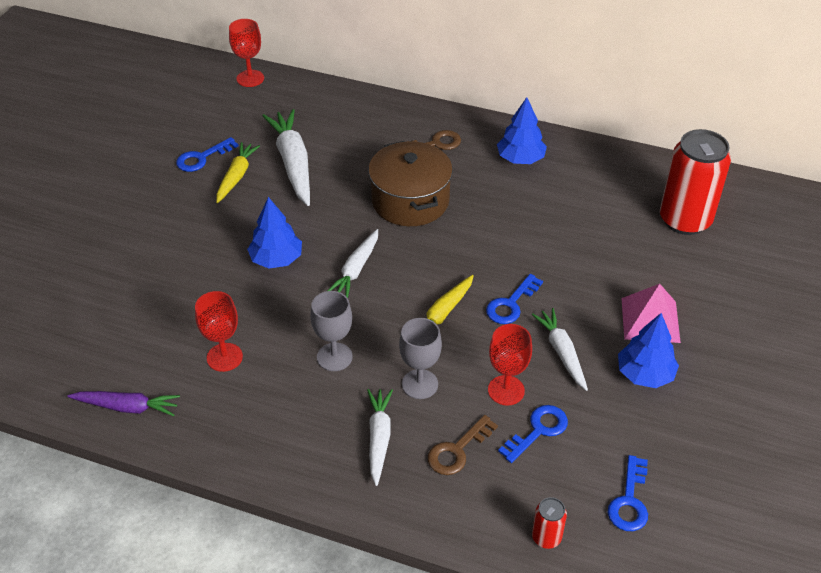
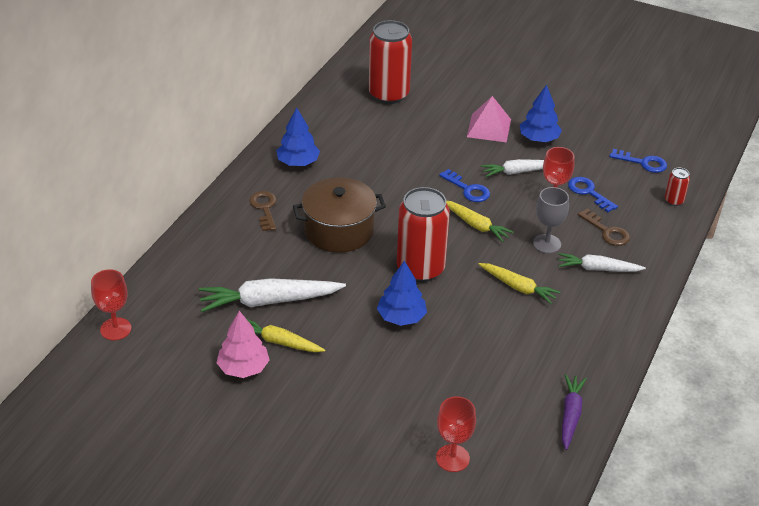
camera: 85 degrees left, 5 degrees down
(202, 158) = (243, 368): blue key -> pink tree
(224, 357) = (516, 353): red goblet -> red goblet (452, 458)
(334, 357) = (518, 287): grey goblet -> yellow carrot
(356, 269) = (420, 269): white carrot -> red can

